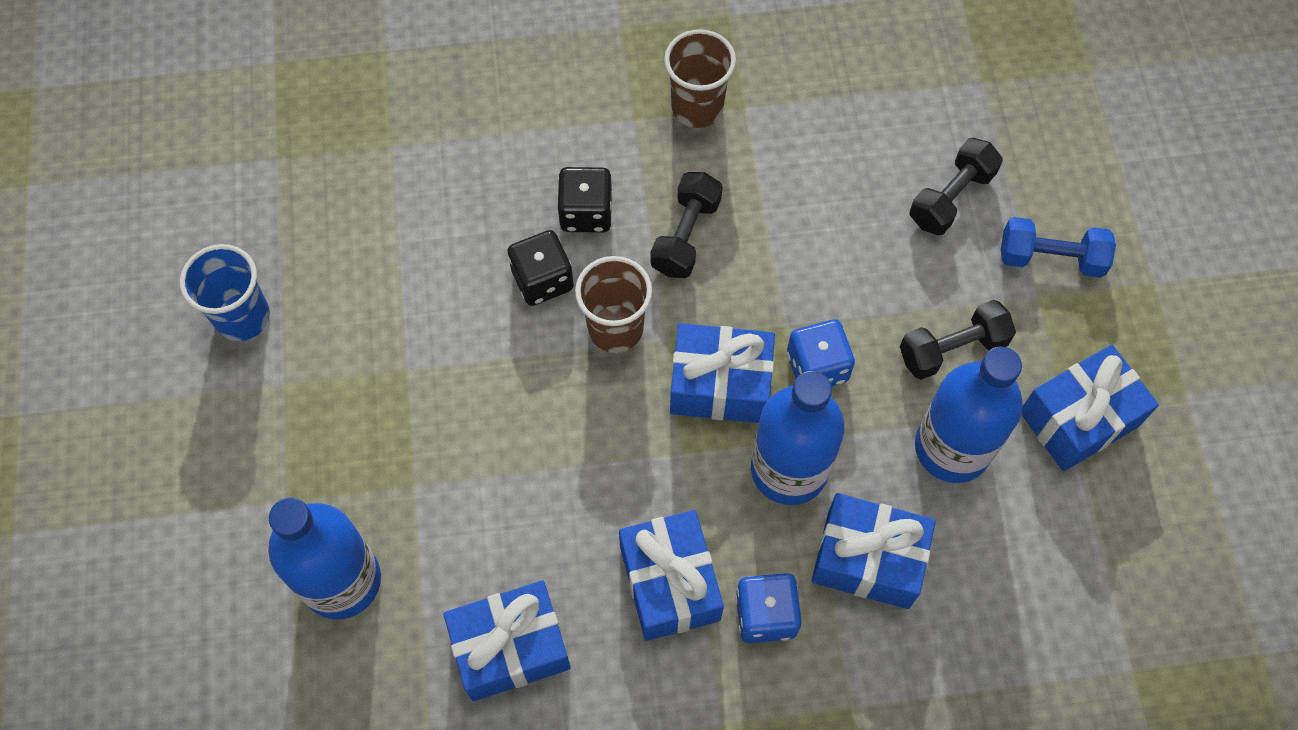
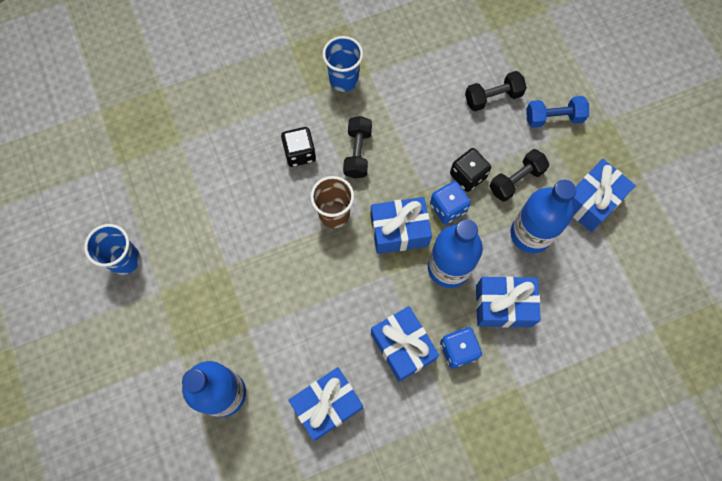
camera: 15 degrees left, 5 degrees up
(542, 280) = (286, 197): black dice -> black dice (468, 176)
(697, 107) = (344, 80): brown cup -> blue cup
(951, 197) = (493, 97): black dumbbell -> black dumbbell turned 45 degrees clockwise

